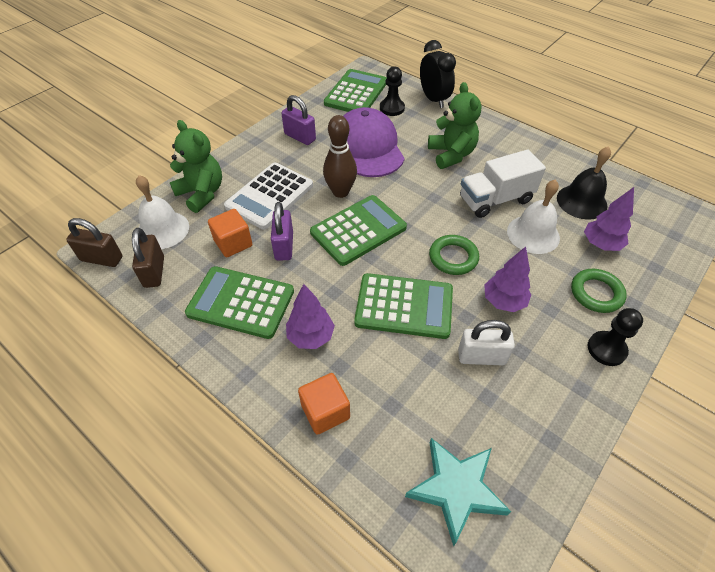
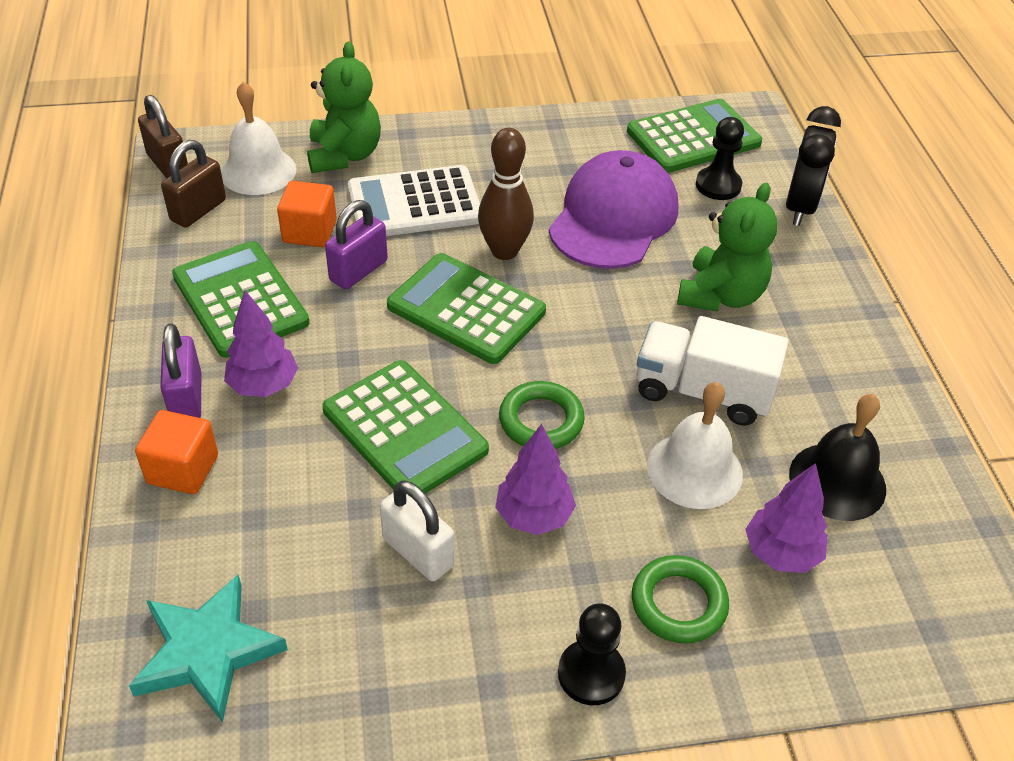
camera: 40 degrees right, 5 degrees down
(300, 137) = (541, 154): purple padlock -> purple padlock (187, 398)
(358, 230) = (466, 309): green calculator -> green calculator turned 150 degrees counterclockwise

